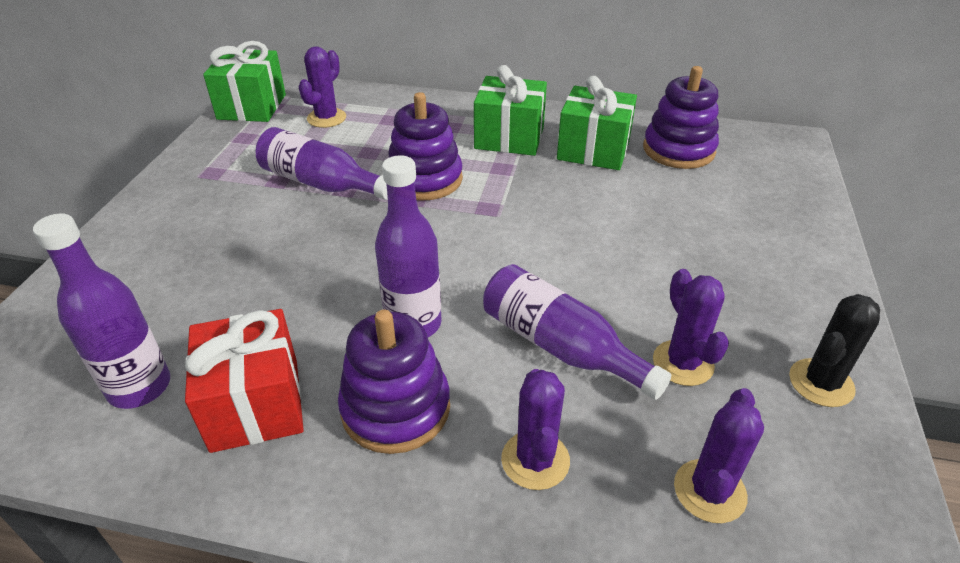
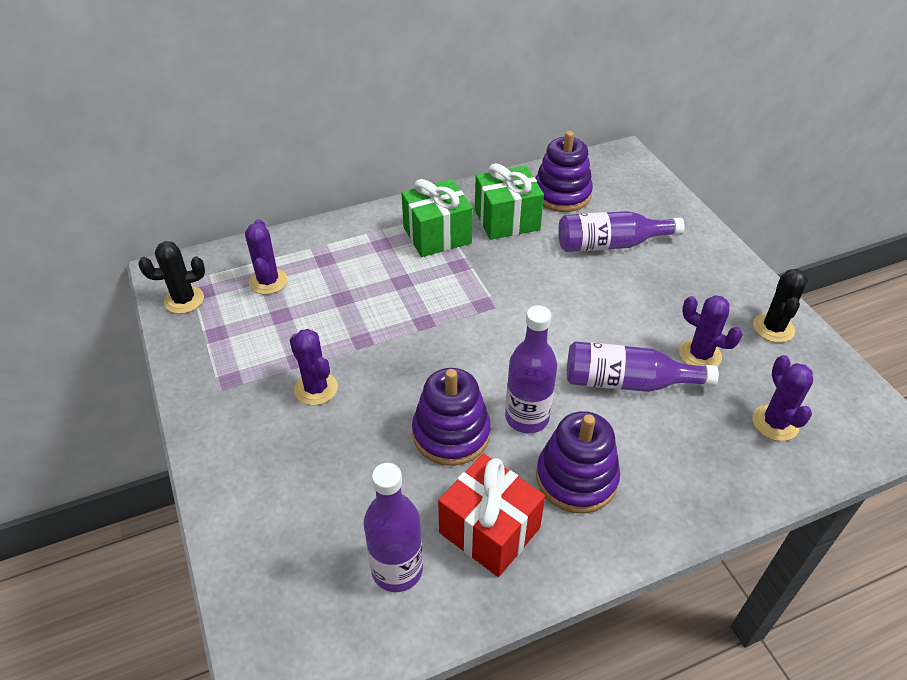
camera: 35 degrees left, 5 degrees up
(252, 107) = (184, 300): green gift -> black cactus
(321, 183) = (336, 344): purple bottle -> purple bottle (610, 244)
(425, 179) = (413, 301): purple stacking toy -> purple stacking toy (451, 434)
(535, 460) = (681, 460): purple cactus -> purple cactus (316, 388)

